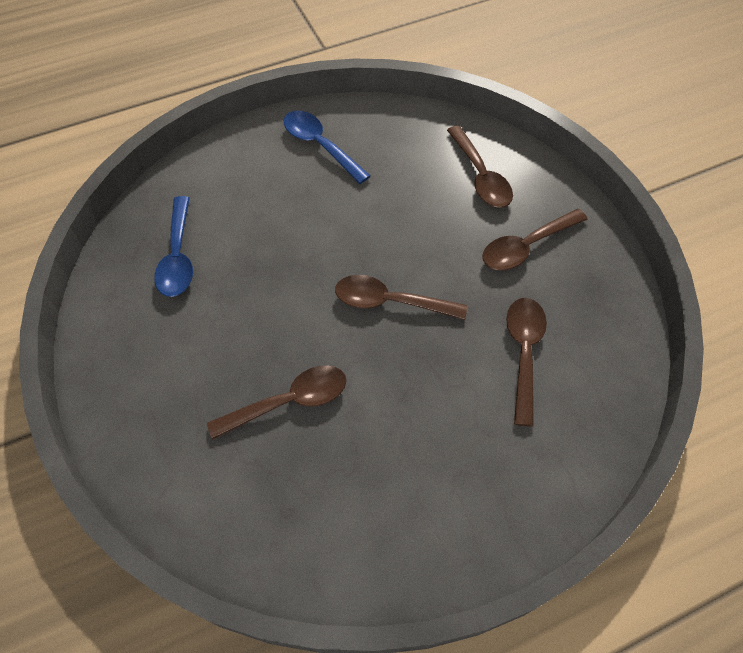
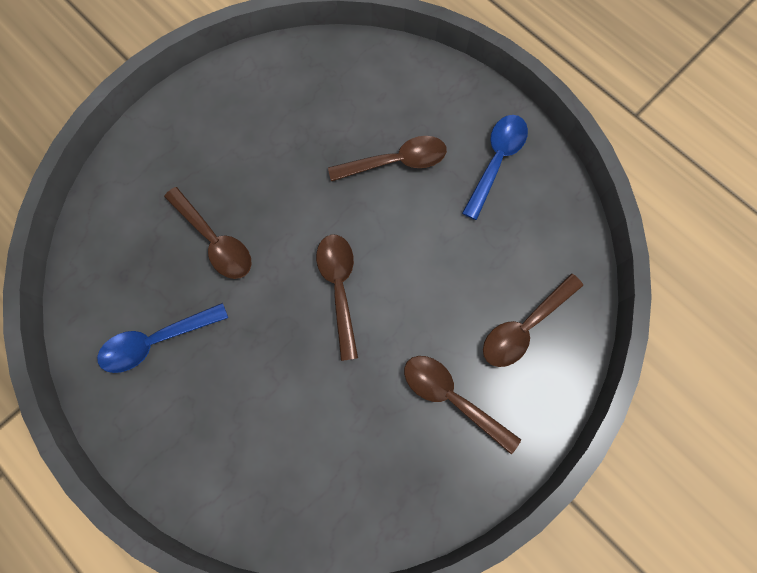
camera: 70 degrees right, 15 degrees up
(178, 256) = (322, 98): blue spoon -> blue spoon (156, 341)
(523, 353) = (326, 426): brown spoon -> brown spoon (396, 162)

